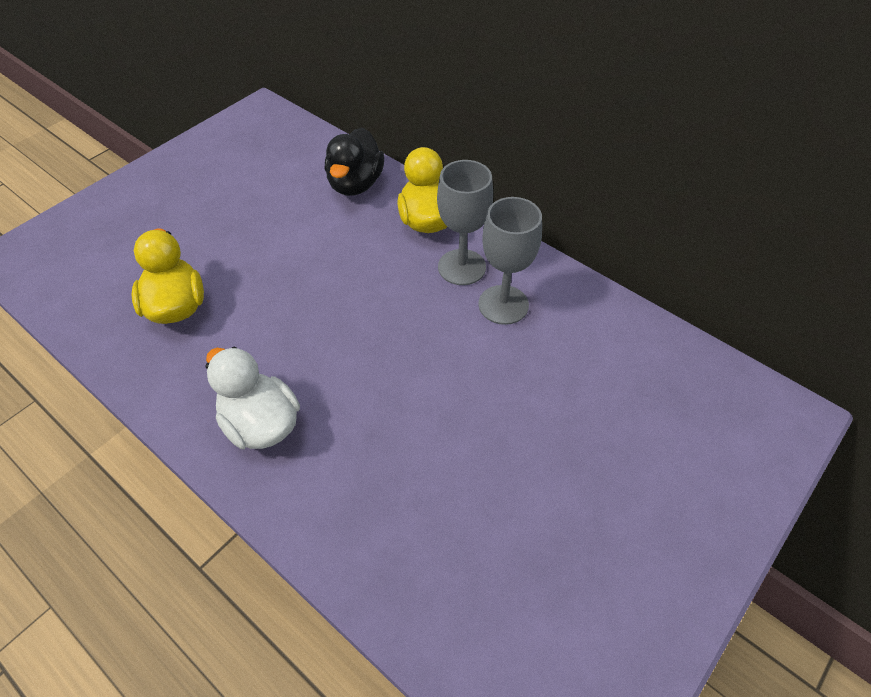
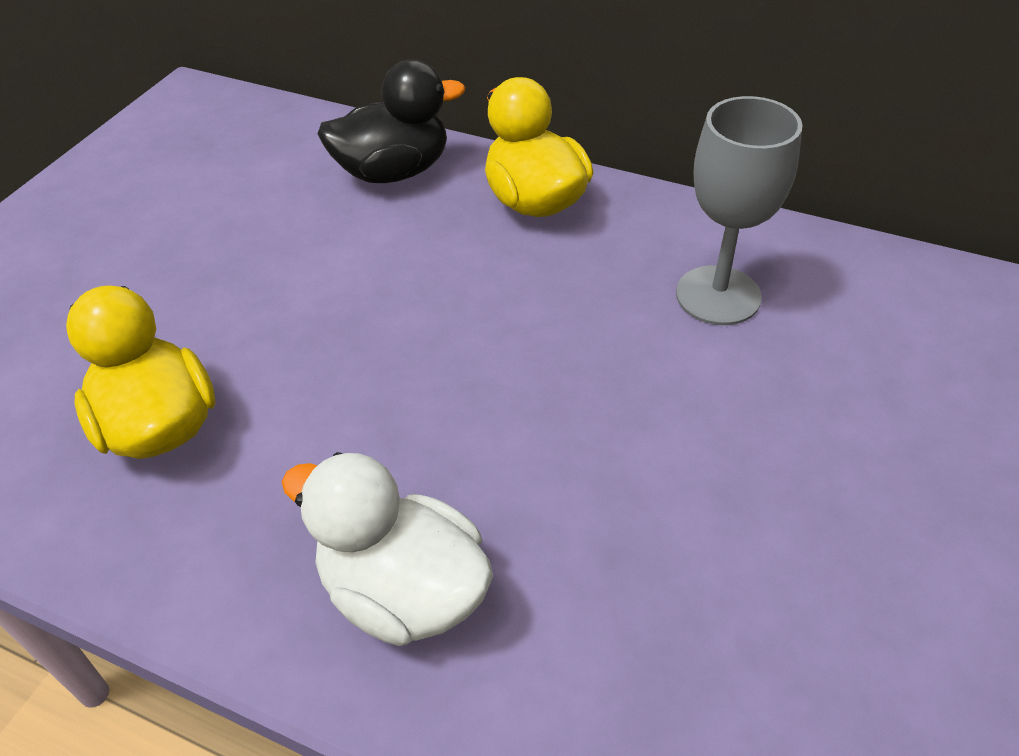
camera: 15 degrees left, 5 degrees down
(355, 184) = (393, 172): black duck -> black duck turned 105 degrees counterclockwise
(461, 267) = (623, 255): grey goblet -> none

